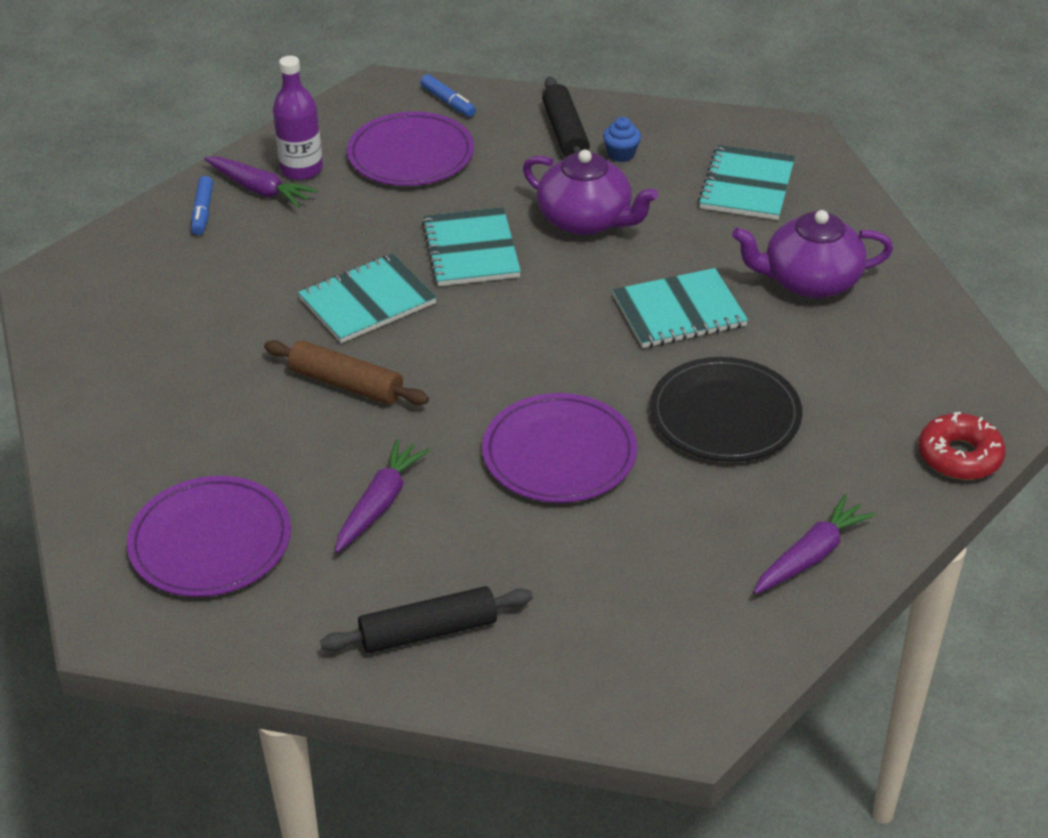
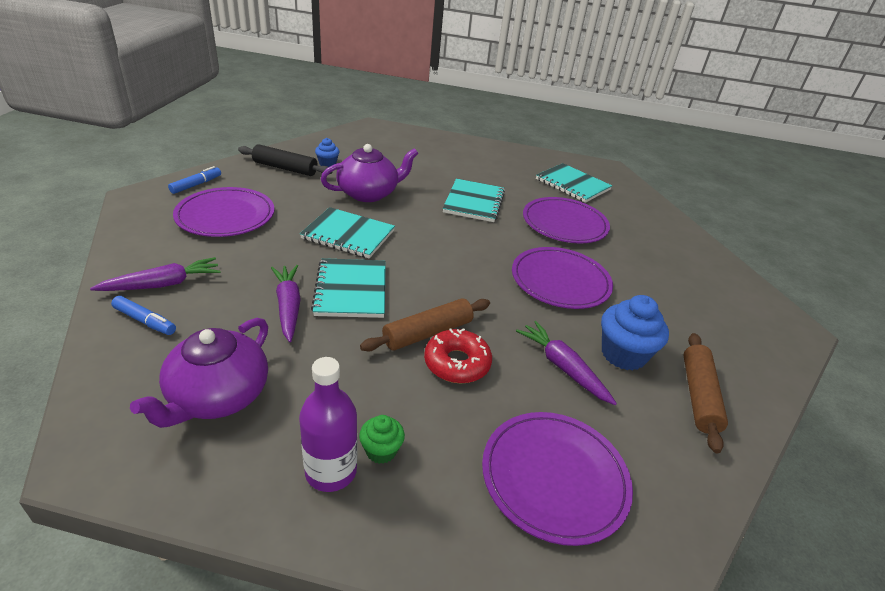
camera: 65 degrees left, 5 degrees down
(161, 421) = (381, 451): none -> green cupcake
(301, 169) = (171, 258): purple bottle -> purple bottle (331, 471)
(428, 631) = (698, 396): black rolling pin -> brown rolling pin
(448, 102) = (196, 185): blue marker -> blue marker turned 45 degrees counterclockwise
(451, 549) = (623, 354): none -> blue cupcake
(725, 415) = (564, 223): black plate -> purple plate
(746, 185) = (397, 150): turquoise notebook -> turquoise notebook (572, 184)
(810, 281) = (485, 166): purple teapot -> purple teapot (218, 396)
(811, 555) = (681, 245): purple carrot -> purple carrot (288, 306)
(959, 456) = (631, 188): red donut -> red donut (457, 363)

